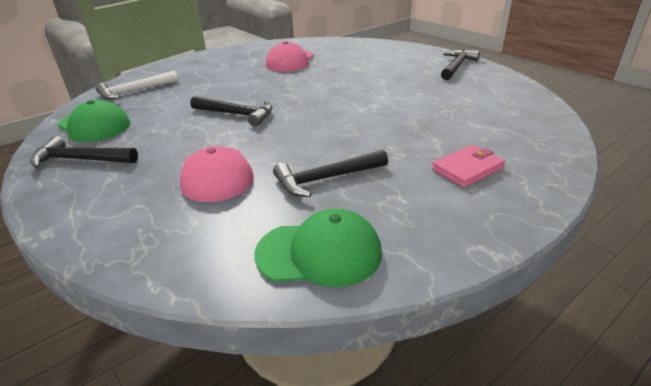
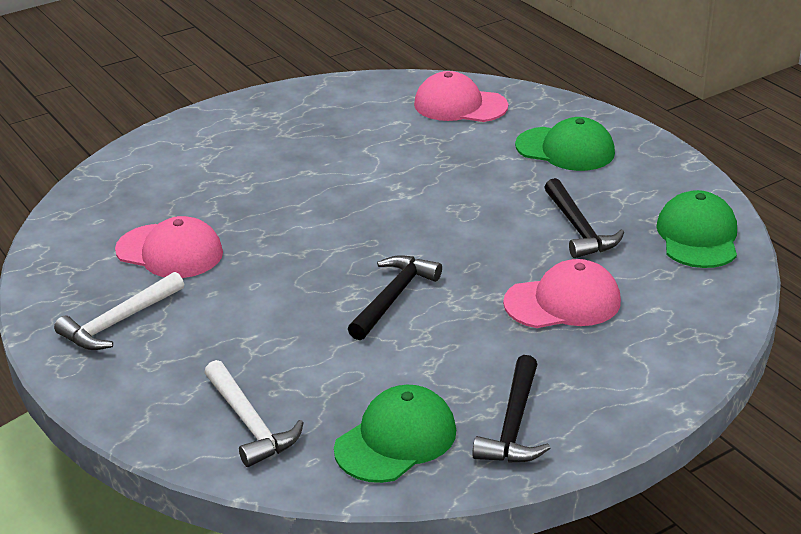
camera: 85 degrees left, 0 degrees up
(230, 59) = (119, 322): none -> white hammer
(456, 66) = (276, 110): black hammer -> none
(467, 169) = (565, 149): pink wallet -> green cap
(513, 119) = (460, 105): none -> pink cap

